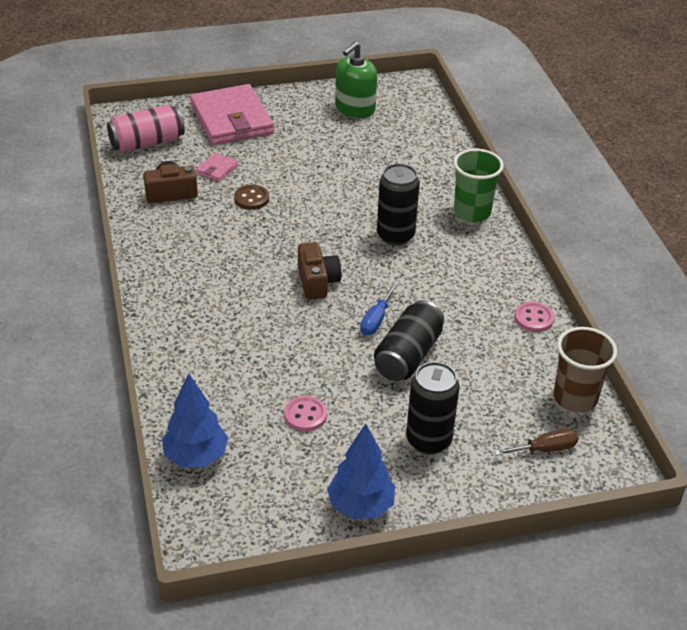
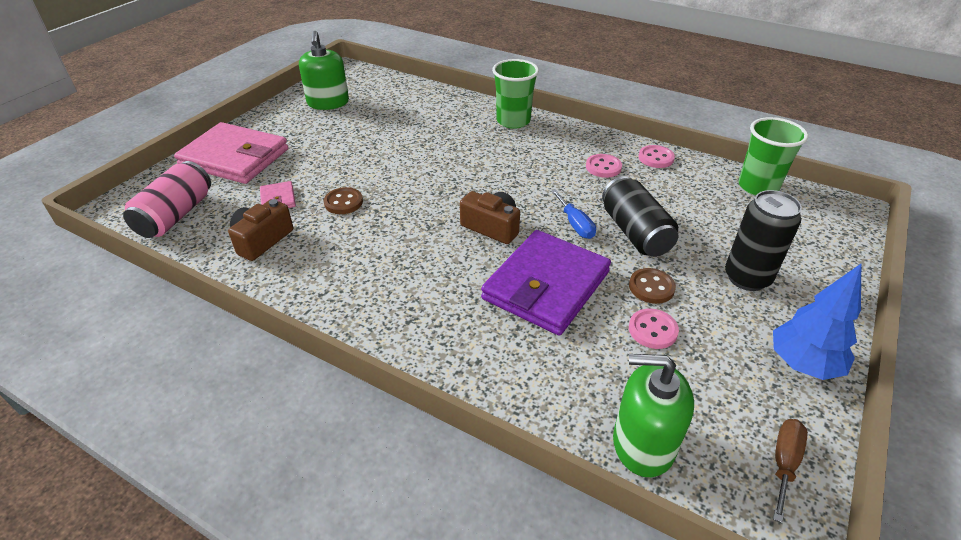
camera: 45 degrees left, 0 degrees up
(196, 456) = (643, 444): blue tree -> green soap dispenser
(288, 342) = (546, 285): none -> purple wallet
(351, 394) = (651, 287): none -> brown button
(395, 235) = (491, 163): black can -> none
(475, 296) = (603, 167): none -> pink button
(545, 449) = (803, 228): brown screwdriver -> brown screwdriver (784, 463)
(575, 398) = (758, 187): brown cup -> green cup

